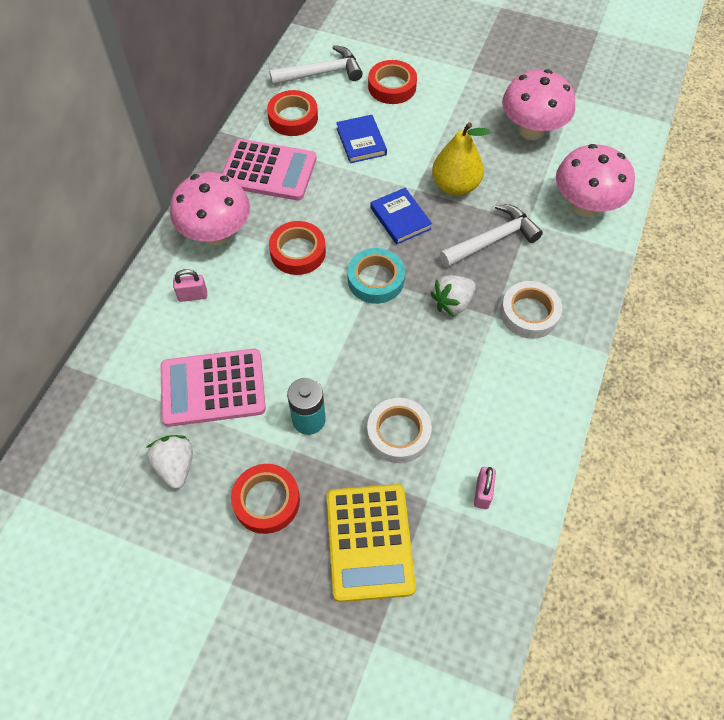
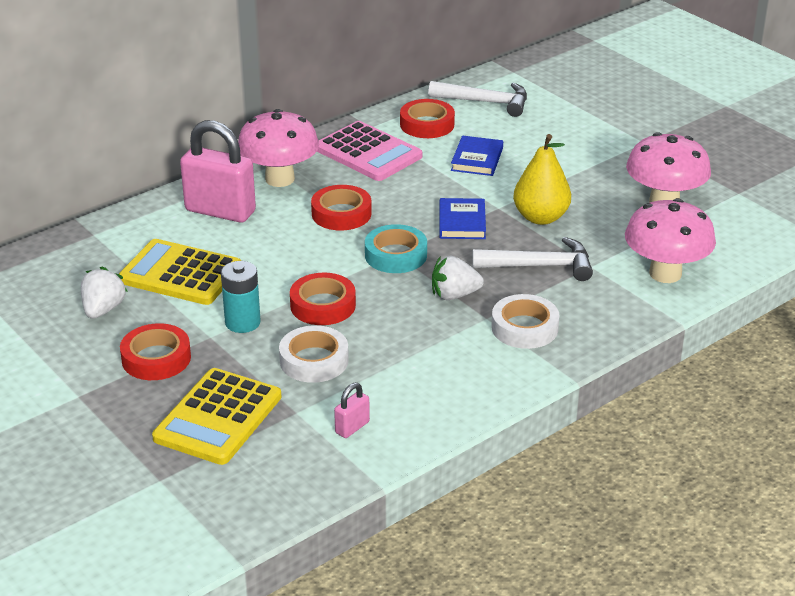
camera: 30 degrees right, 25 degrees down
(193, 296) = (220, 211): pink padlock -> pink padlock, size x2.25
(213, 388) = (180, 274): pink calculator -> yellow calculator
(392, 87) = (547, 131): red tape -> red tape (323, 305)

